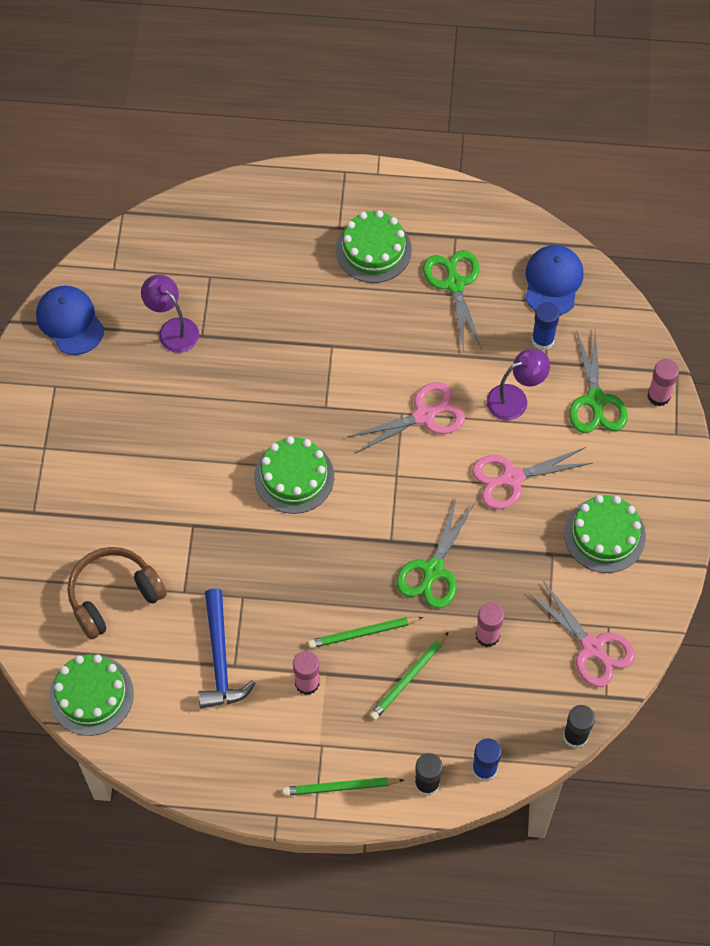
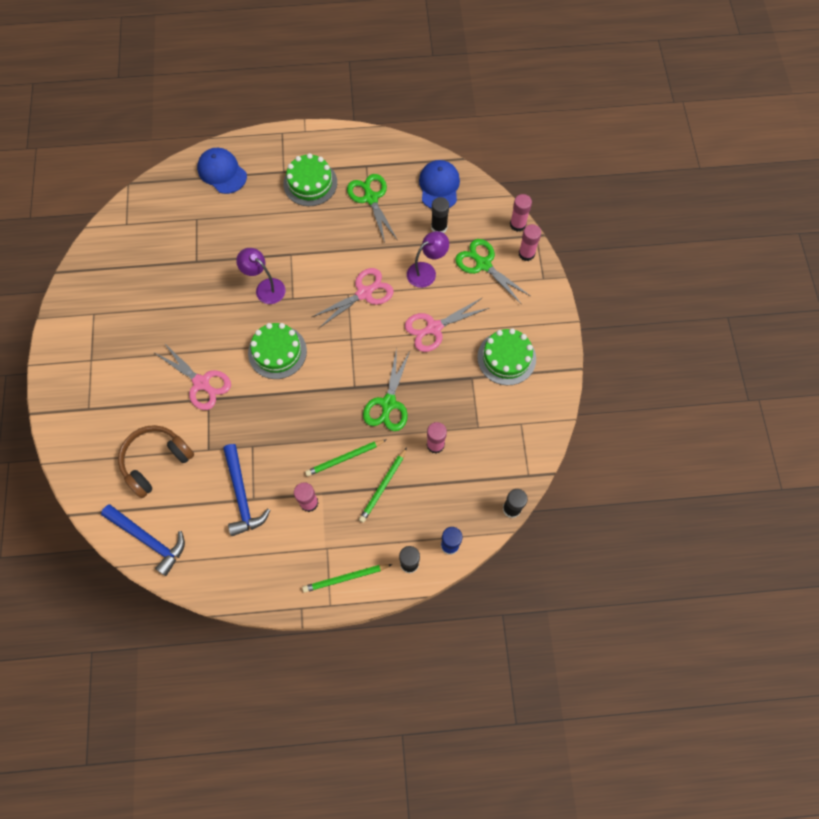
camera: 10 degrees left, 5 degrees up
(70, 321) = (99, 266): blue cap -> blue cap (222, 172)
(91, 695) = (148, 539): green cake -> blue hammer
(173, 329) = (175, 260): purple lamp -> purple lamp (265, 287)
(542, 340) = (439, 227): blue glue stick -> black glue stick
(592, 648) = (512, 441): pink scissors -> pink scissors (201, 383)
(595, 401) = (483, 264): green scissors -> green scissors turned 150 degrees clockwise
(654, 353) = (517, 224): none -> pink glue stick

